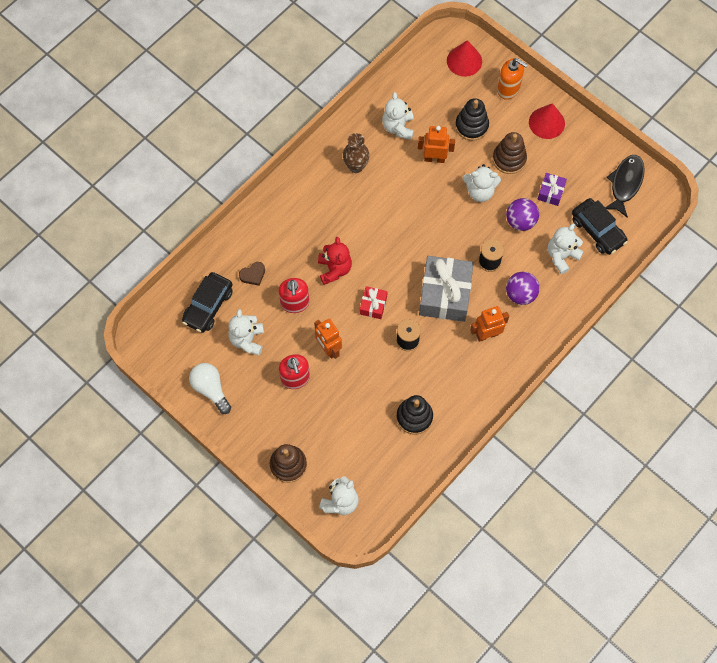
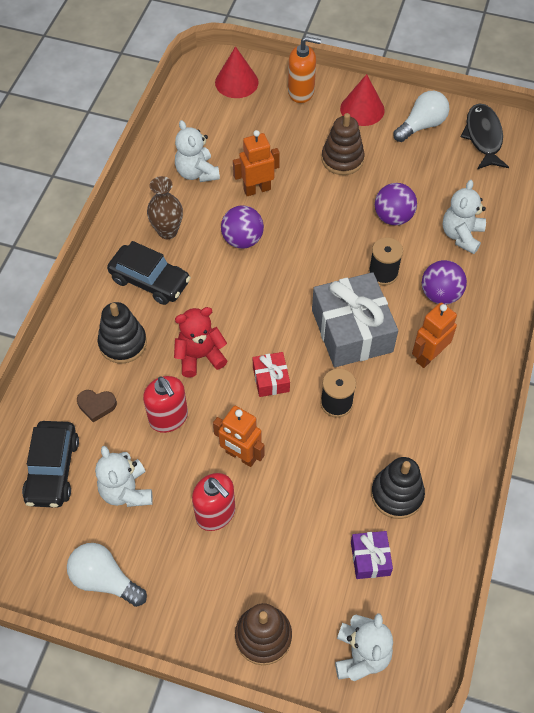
camera: 25 degrees left, 10 degrees down
(253, 275) = (96, 405): brown heart -> brown heart turned 60 degrees clockwise
(334, 269) = (200, 356): red teddy bear -> red teddy bear turned 75 degrees counterclockwise
(404, 194) = (242, 240): none -> purple ball
(471, 126) = (281, 141): black stacking toy -> black stacking toy (123, 343)
(480, 191) = (328, 204): white teddy bear -> none
(551, 192) = (408, 175): purple gift -> purple gift (370, 558)
(584, 155) = (421, 125): none -> white light bulb
(597, 230) = (484, 194): black car -> black car (150, 281)

